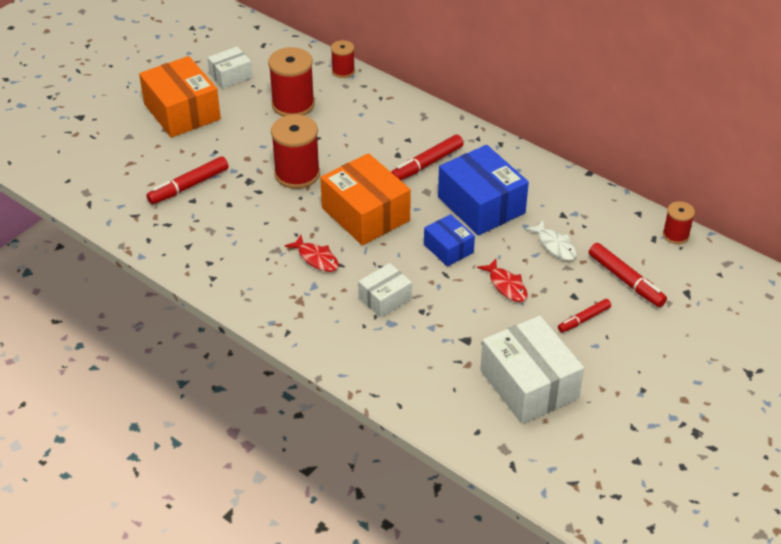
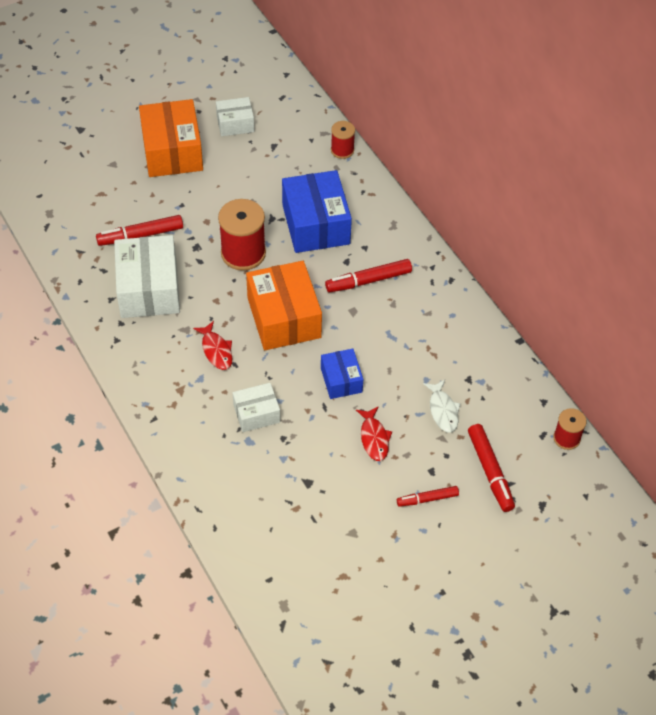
camera: 20 degrees right, 10 degrees up
(293, 105) = (277, 174): red spool -> none
(481, 205) = (396, 343): blue box -> blue box (315, 224)
(529, 384) = (340, 548): white box -> white box (149, 289)

